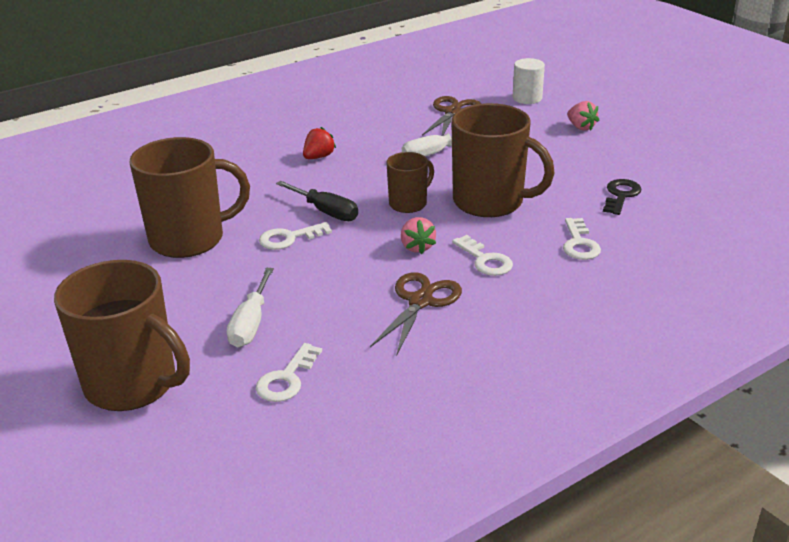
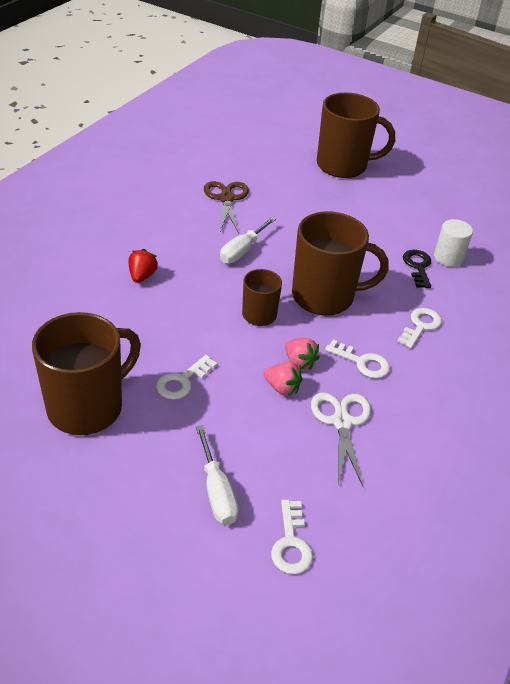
camera: 30 degrees left, 10 degrees up
(133, 384) = (158, 599): brown mug -> brown mug (343, 165)
(326, 212) = (193, 341): black screwdriver -> none
(420, 301) = (342, 422): brown scissors -> white scissors
(527, 98) = (278, 171): white cylinder -> white cylinder (448, 258)
(579, 244) = (420, 326): white key -> white key turned 120 degrees counterclockwise
(581, 127) = (342, 197): pink strawberry -> pink strawberry (282, 388)

